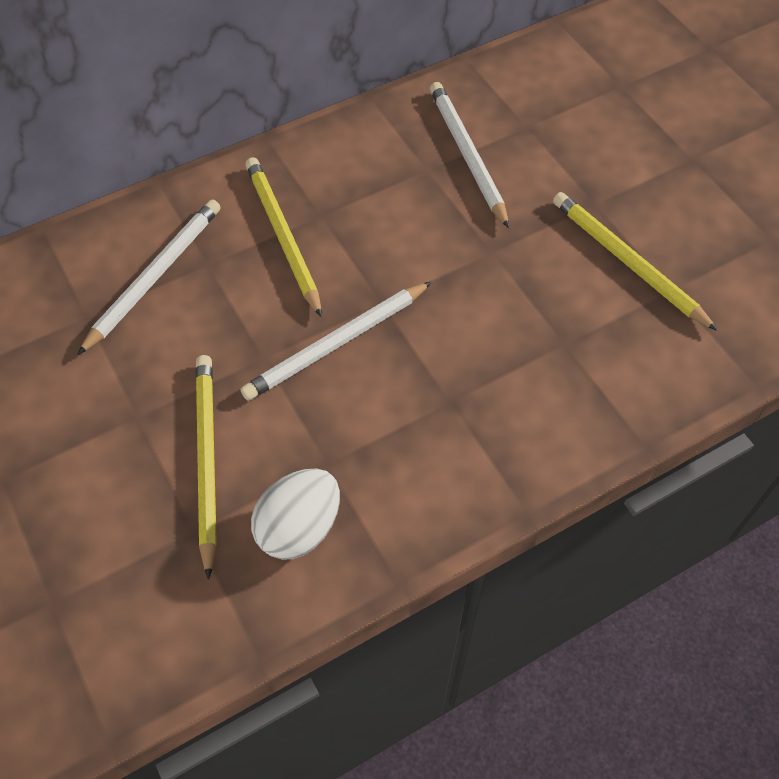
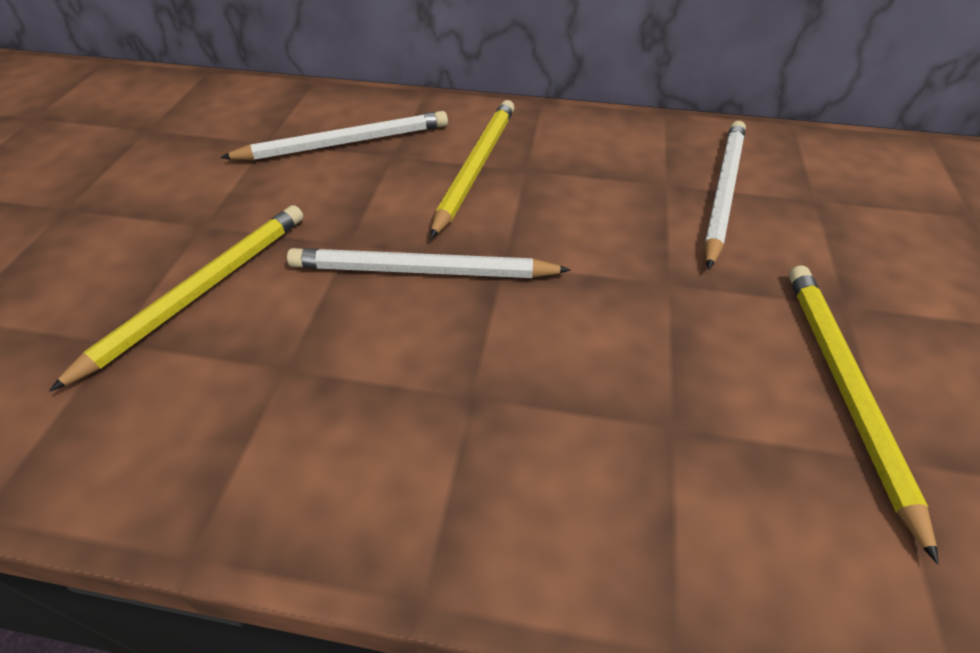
camera: 40 degrees right, 10 degrees down
(299, 528) = (184, 410): white egg -> none

